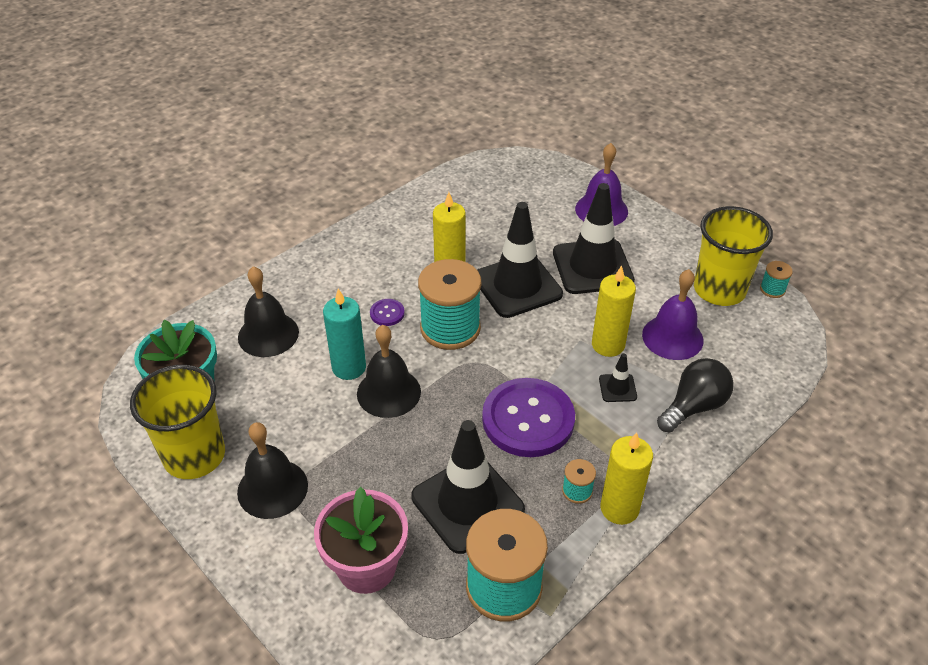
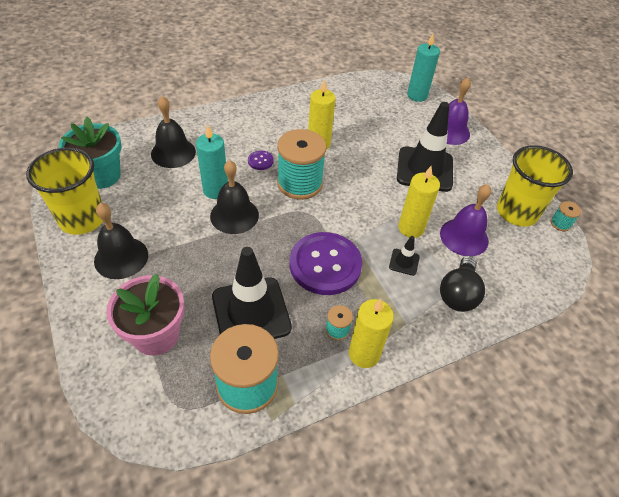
camera: 15 degrees right, 5 degrees up
(517, 286) = (362, 167): black traffic cone -> none
(542, 173) = (417, 95): none -> turquoise candle
(694, 406) = (458, 294): black light bulb -> black light bulb turned 135 degrees clockwise

